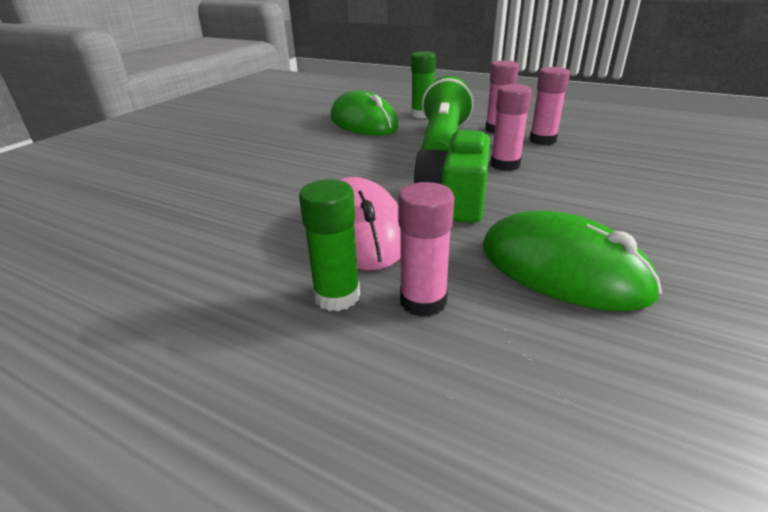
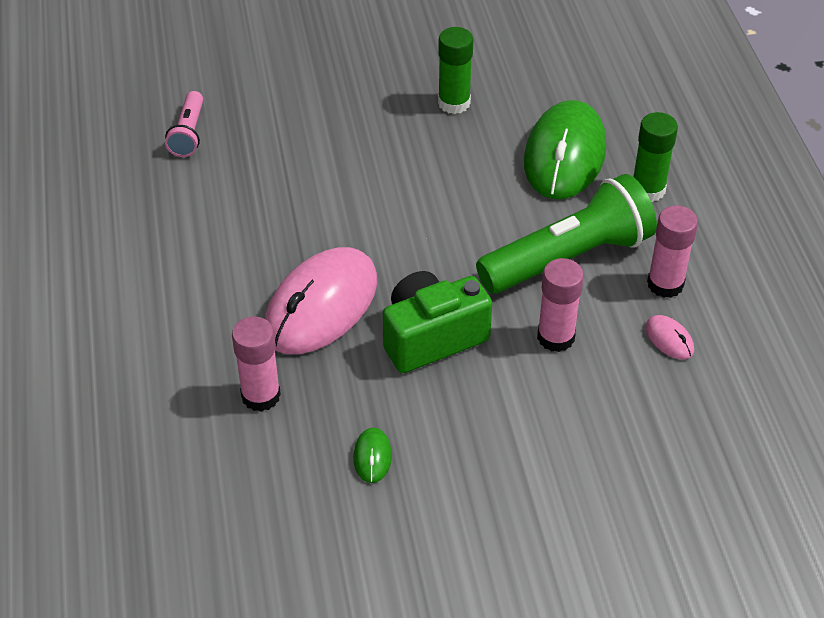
camera: 50 degrees right, 15 degrees up
(83, 219) = (188, 133): none -> pink flashlight
(337, 296) = (227, 348): green glue stick -> green glue stick (454, 103)
(542, 140) = (669, 339): pink glue stick -> pink mouse
(562, 269) = (372, 457): green mouse -> green mouse, size x0.40

